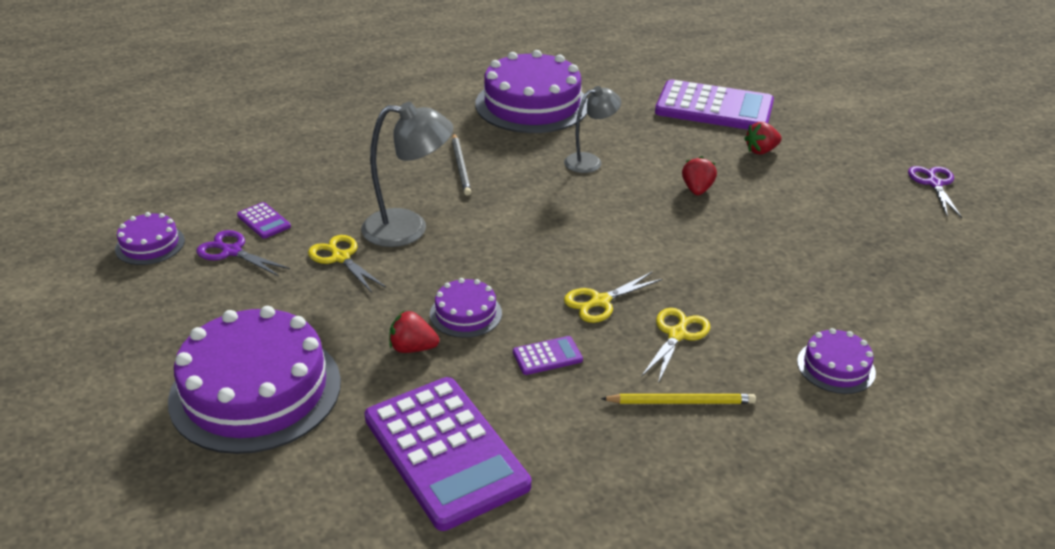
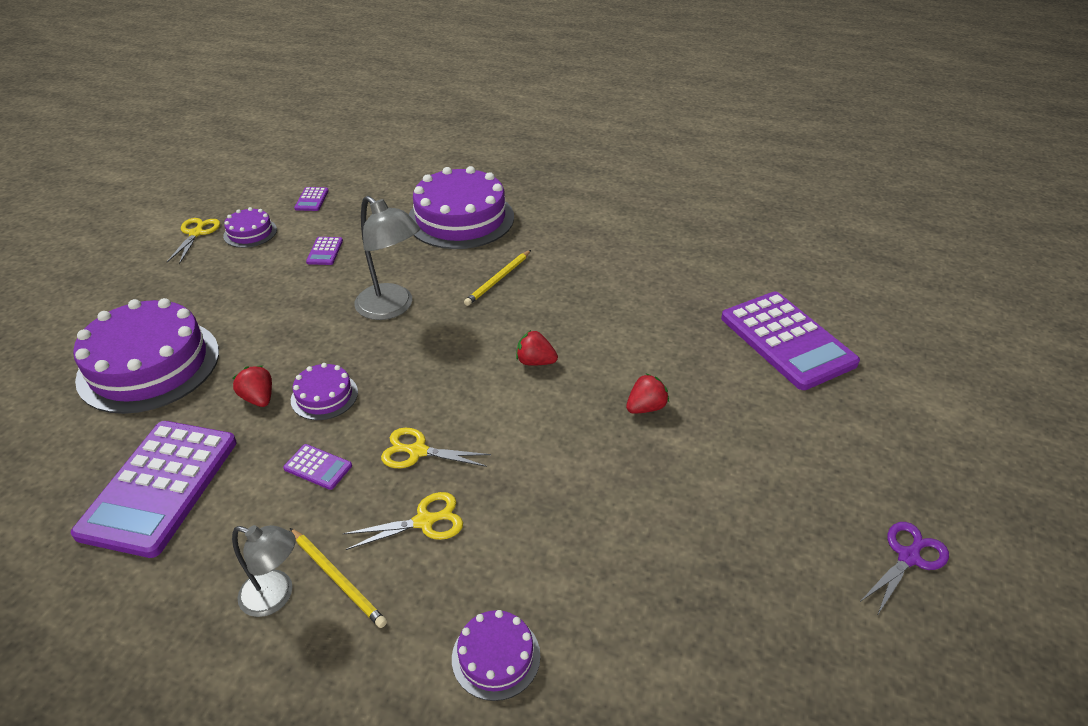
camera: 45 degrees right, 5 degrees up
(165, 189) = (311, 199): none -> purple calculator
(232, 251) = (278, 262): purple scissors -> none
(341, 257) = (323, 304): yellow scissors -> yellow scissors (196, 233)
(461, 166) = (498, 279): grey pencil -> yellow pencil
(532, 104) = (629, 256): purple cake -> purple cake (460, 218)
(590, 161) = (597, 329): grey lamp -> grey lamp (276, 596)
(761, 151) = (766, 407): red strawberry -> red strawberry (535, 362)

